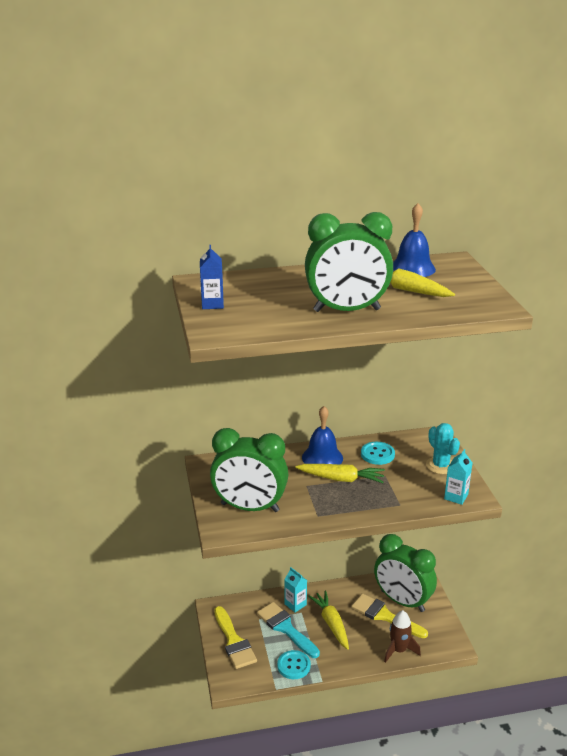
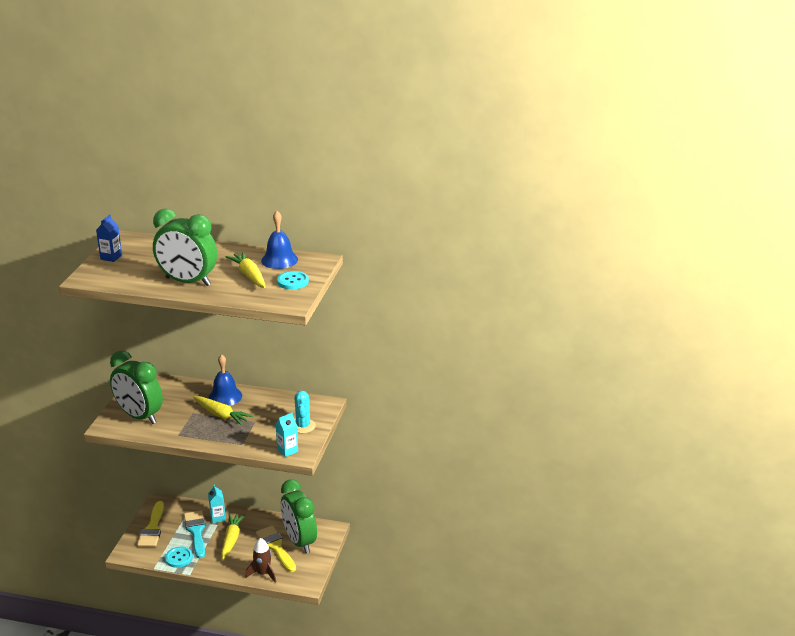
camera: 25 degrees right, 0 degrees up
(377, 454) = (267, 405): turquoise button -> turquoise button (293, 281)

